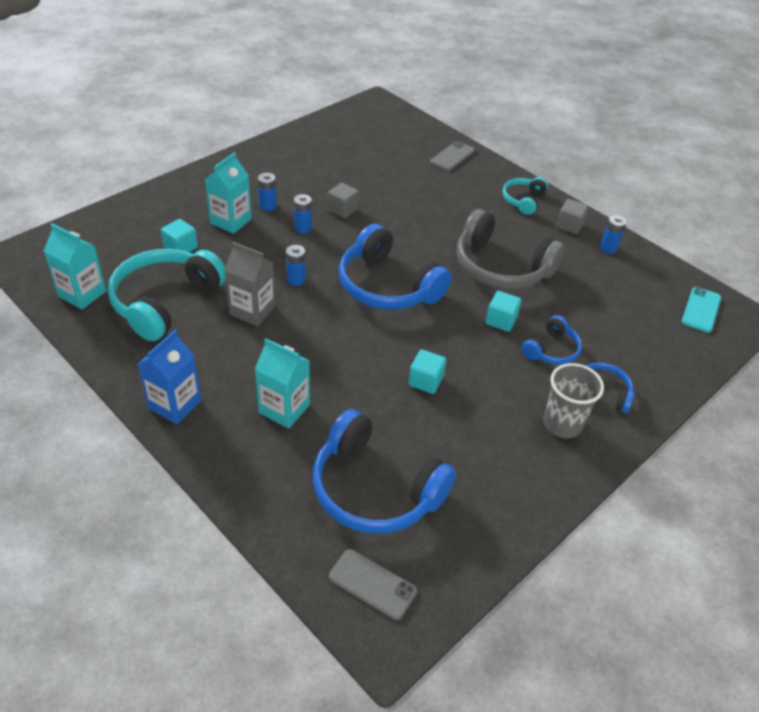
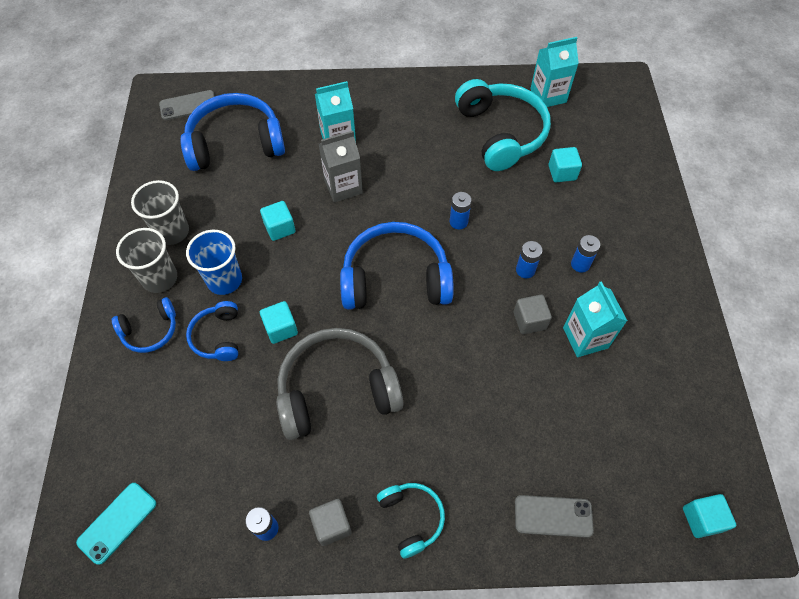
camera: 135 degrees right, 15 degrees up
(175, 404) = (395, 92): blue carton -> none
(231, 221) = (576, 224): turquoise carton -> turquoise carton (585, 338)
(252, 311) = (446, 175): grey carton -> grey carton (343, 187)
(388, 115) = (702, 519): none -> turquoise cube
(452, 156) = (553, 516): grey phone -> grey phone turned 75 degrees counterclockwise
(510, 381) = (224, 280): none -> blue cup
(518, 454) = (172, 232): none -> grey cup
(701, 310) = (117, 522): turquoise phone -> turquoise phone turned 60 degrees clockwise

